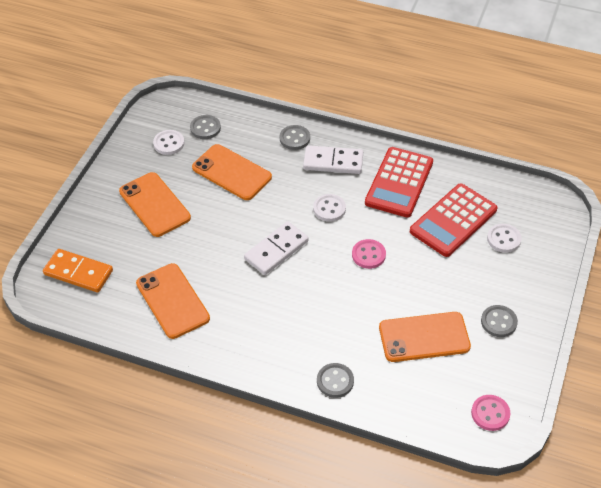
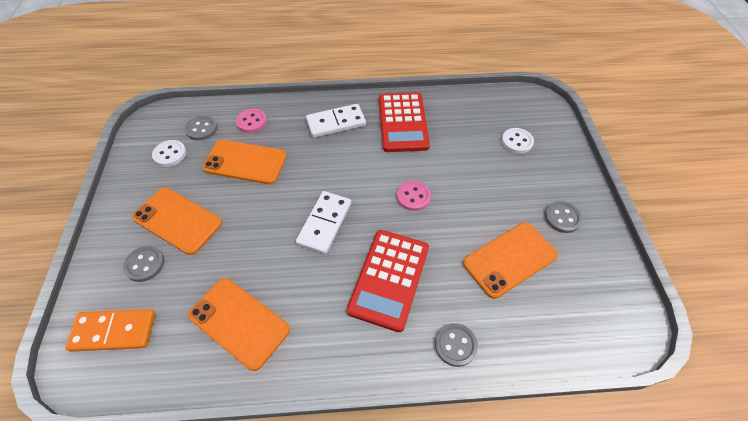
camera: 25 degrees left, 5 degrees up
(294, 138) = (291, 113): grey button -> grey button (145, 264)
(329, 209) = (354, 165): white button -> none
(453, 220) = (466, 140): red calculator -> red calculator (389, 279)
(490, 413) = (617, 315): pink button -> pink button (251, 121)

